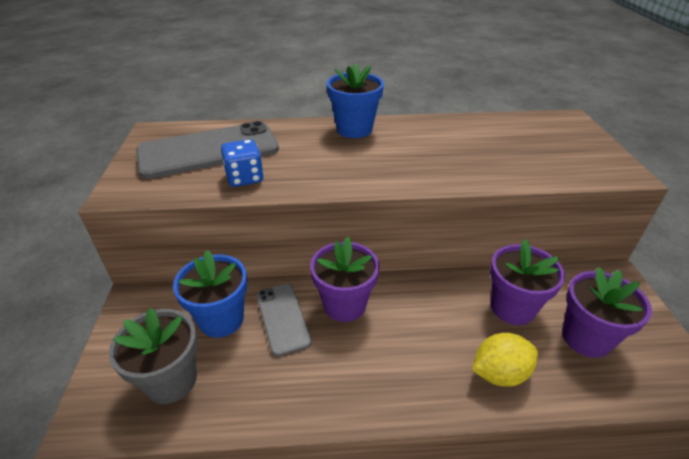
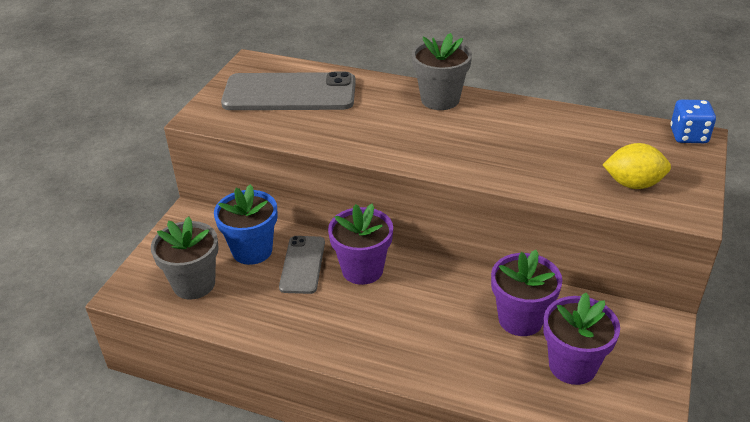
camera: 25 degrees right, 0 degrees up
(245, 178) = (306, 128): blue dice -> blue dice (688, 136)
(354, 129) = (440, 99): blue flower pot -> grey flower pot
(499, 373) = (463, 364): yellow lemon -> yellow lemon (633, 184)

